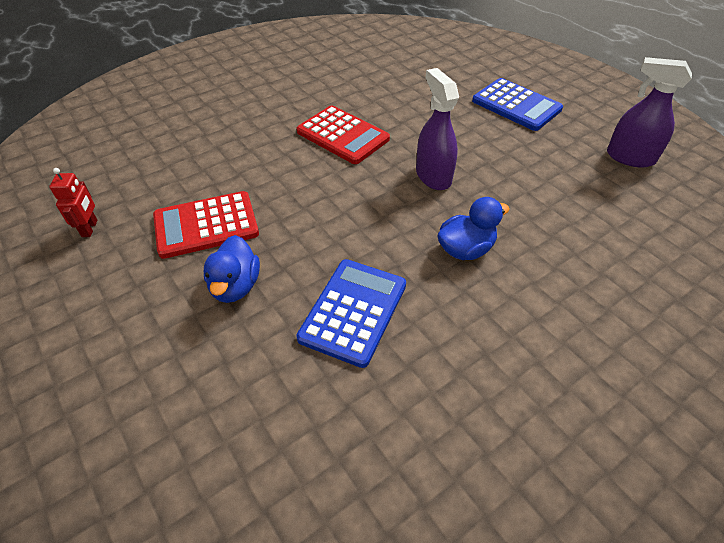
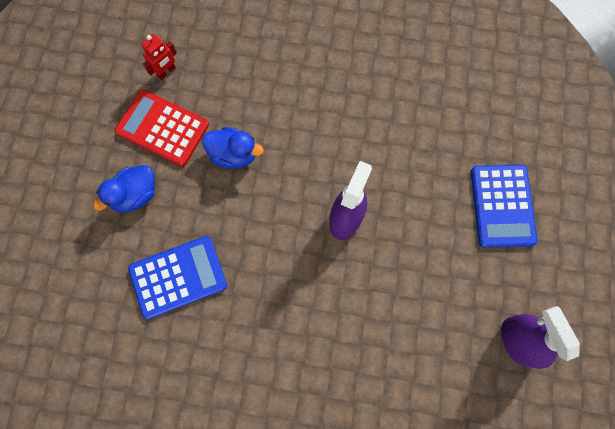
camera: 45 degrees right, 25 degrees up
(90, 228) = (99, 70): red robot -> red robot (166, 72)
(342, 135) = (328, 119): red calculator -> none
(465, 249) = (292, 299): blue duck -> blue duck (234, 154)

